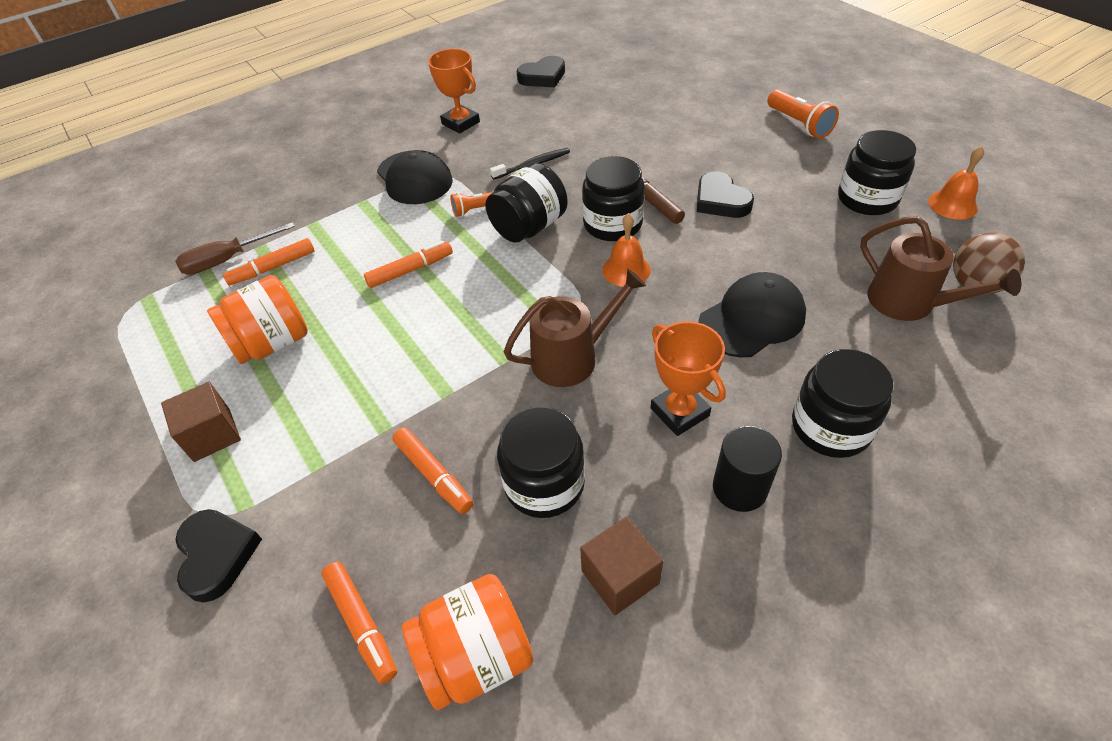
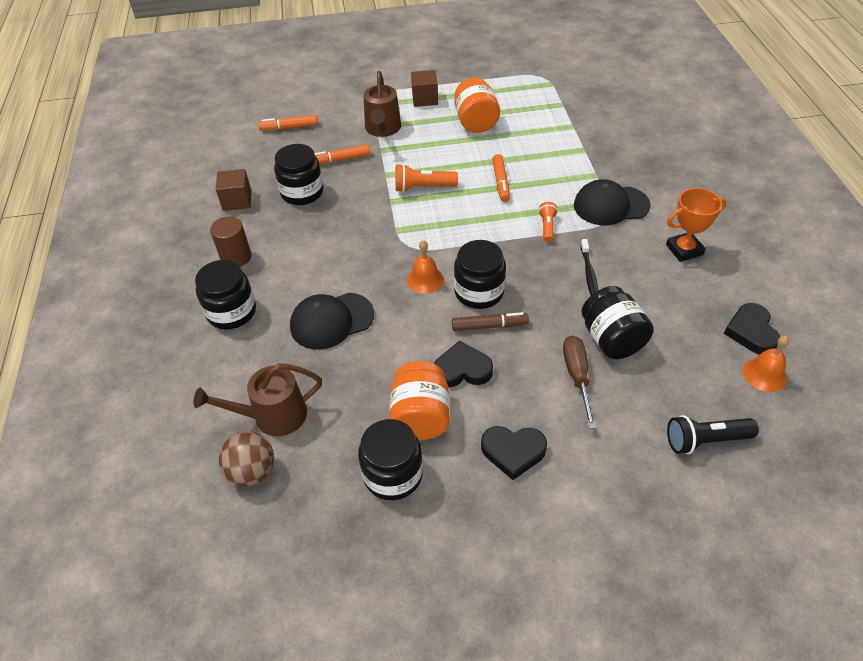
camera: 115 degrees right, 0 degrees up
(217, 555) = (355, 96): black heart -> black heart (513, 452)
(227, 260) = (566, 113): brown screwdriver -> brown screwdriver (577, 376)
(272, 268) = (545, 129): orange marker -> none
(475, 656) = (247, 152): orange jar -> orange jar (420, 416)
(529, 227) = (507, 247): black jar -> black jar (611, 339)
(571, 357) = (371, 227): brown watering can -> brown watering can (382, 129)
(670, 75) = (705, 440): none -> black flashlight
(679, 412) = (297, 255): orange trophy -> none
(739, 488) = (236, 257): black cylinder -> brown cylinder
(752, 319) = (331, 321): black cap -> black cap turned 75 degrees clockwise
(799, 124) = (541, 501): orange flashlight -> orange flashlight (423, 187)
(952, 205) = (338, 537): orange bell -> orange bell (764, 374)

